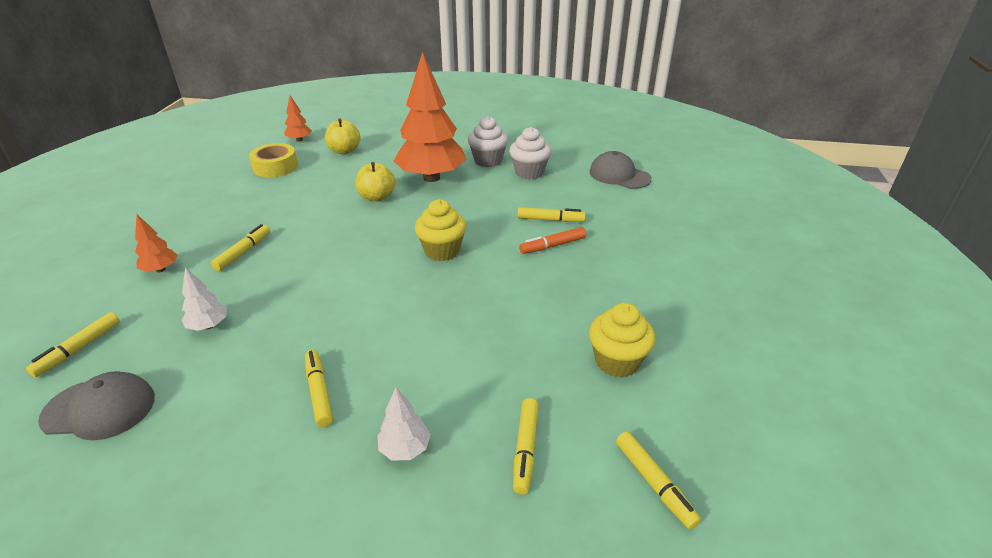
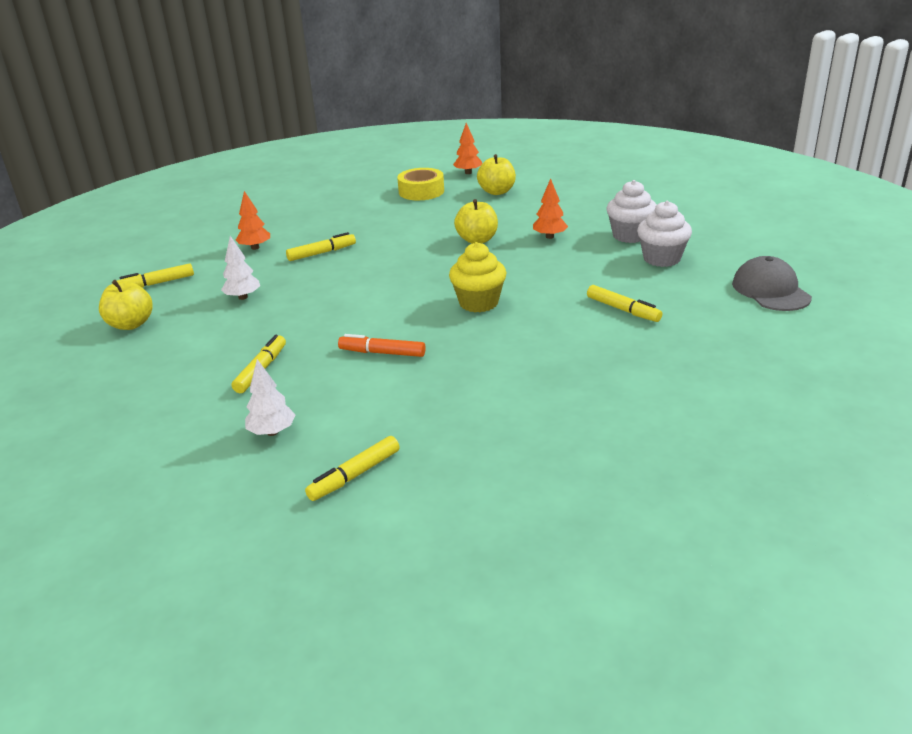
camera: 40 degrees right, 5 degrees down
(99, 409) = (131, 324): grey cap -> yellow apple
(431, 178) = (549, 236): orange tree -> orange tree, size x0.42
(552, 246) = (592, 333): orange marker -> orange marker (382, 353)
(617, 361) = (520, 451): yellow cupcake -> none
(654, 483) = (424, 551): yellow marker -> none

